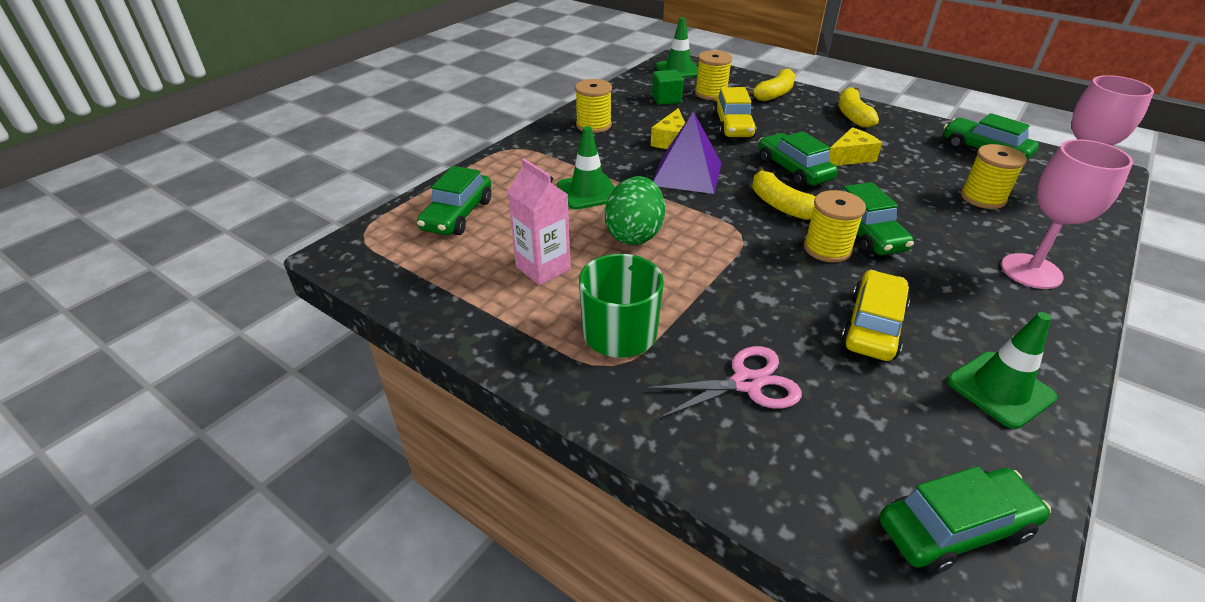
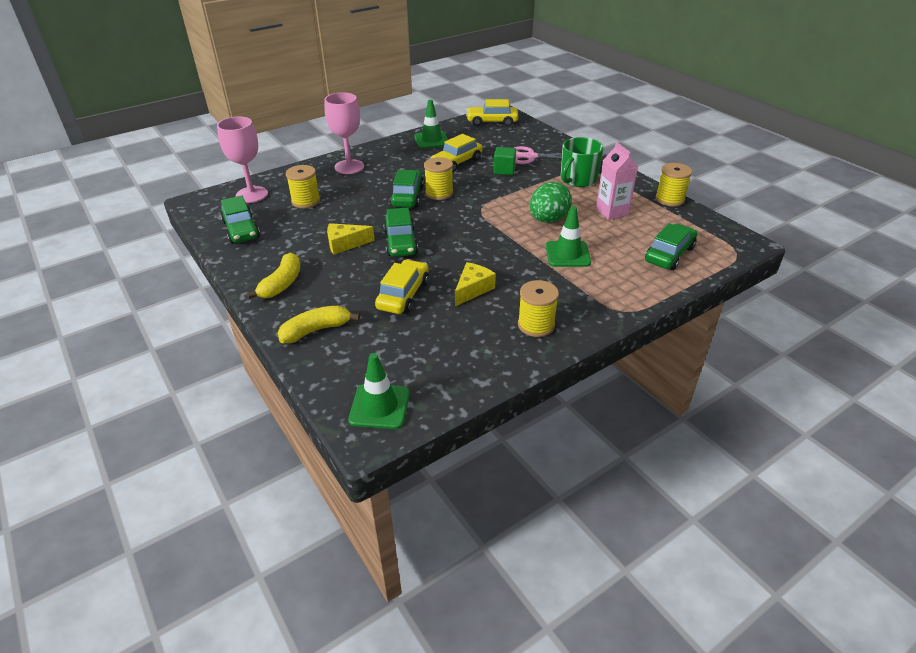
camera: 160 degrees left, 0 degrees up
(666, 99) = (437, 349): green cube -> green cube (504, 170)
(687, 174) = (483, 255): purple pyramid -> none
(711, 93) = (381, 347): yellow spool -> yellow spool (670, 199)
(780, 205) = (438, 220): yellow banana -> none
(955, 528) = (492, 122): green car -> yellow car

